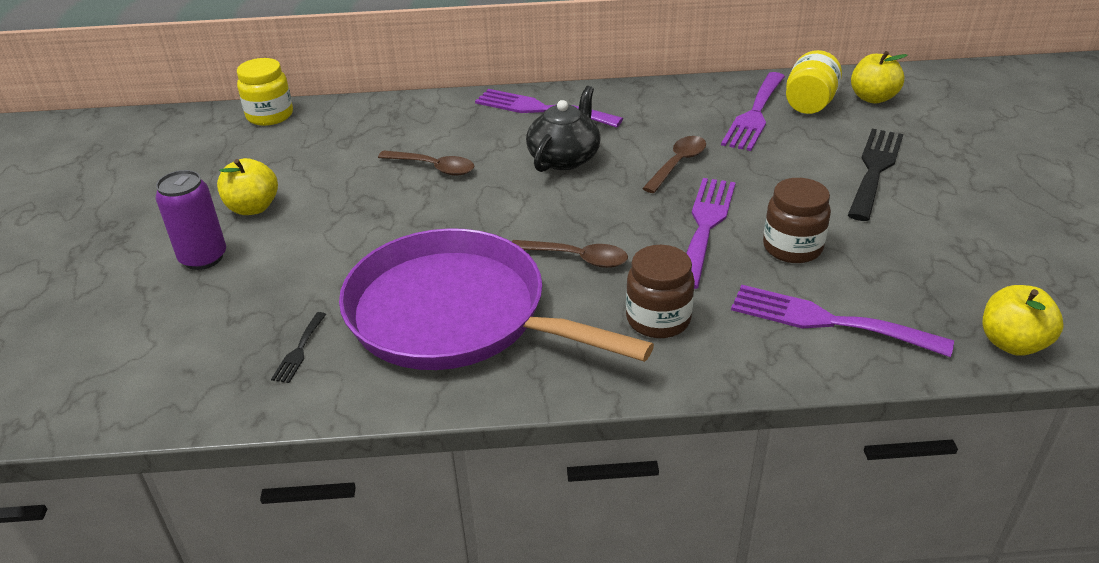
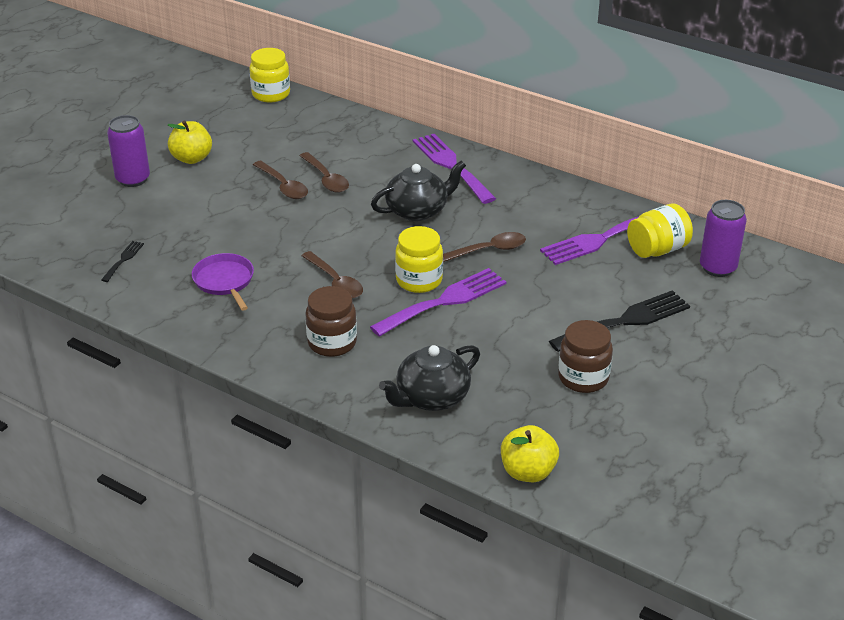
camera: 35 degrees right, 0 degrees up
(299, 350) = (123, 260): black fork -> black fork turned 150 degrees clockwise
(396, 192) = (283, 186): none -> brown spoon
(456, 315) = (224, 281): purple pan -> purple pan, size x0.42
(655, 218) = (419, 280): none -> yellow jar
(792, 248) = (479, 343): brown jar -> brown jar (583, 378)
(827, 321) = (431, 397): purple fork -> black teapot
(872, 98) = (717, 267): yellow apple -> purple can

